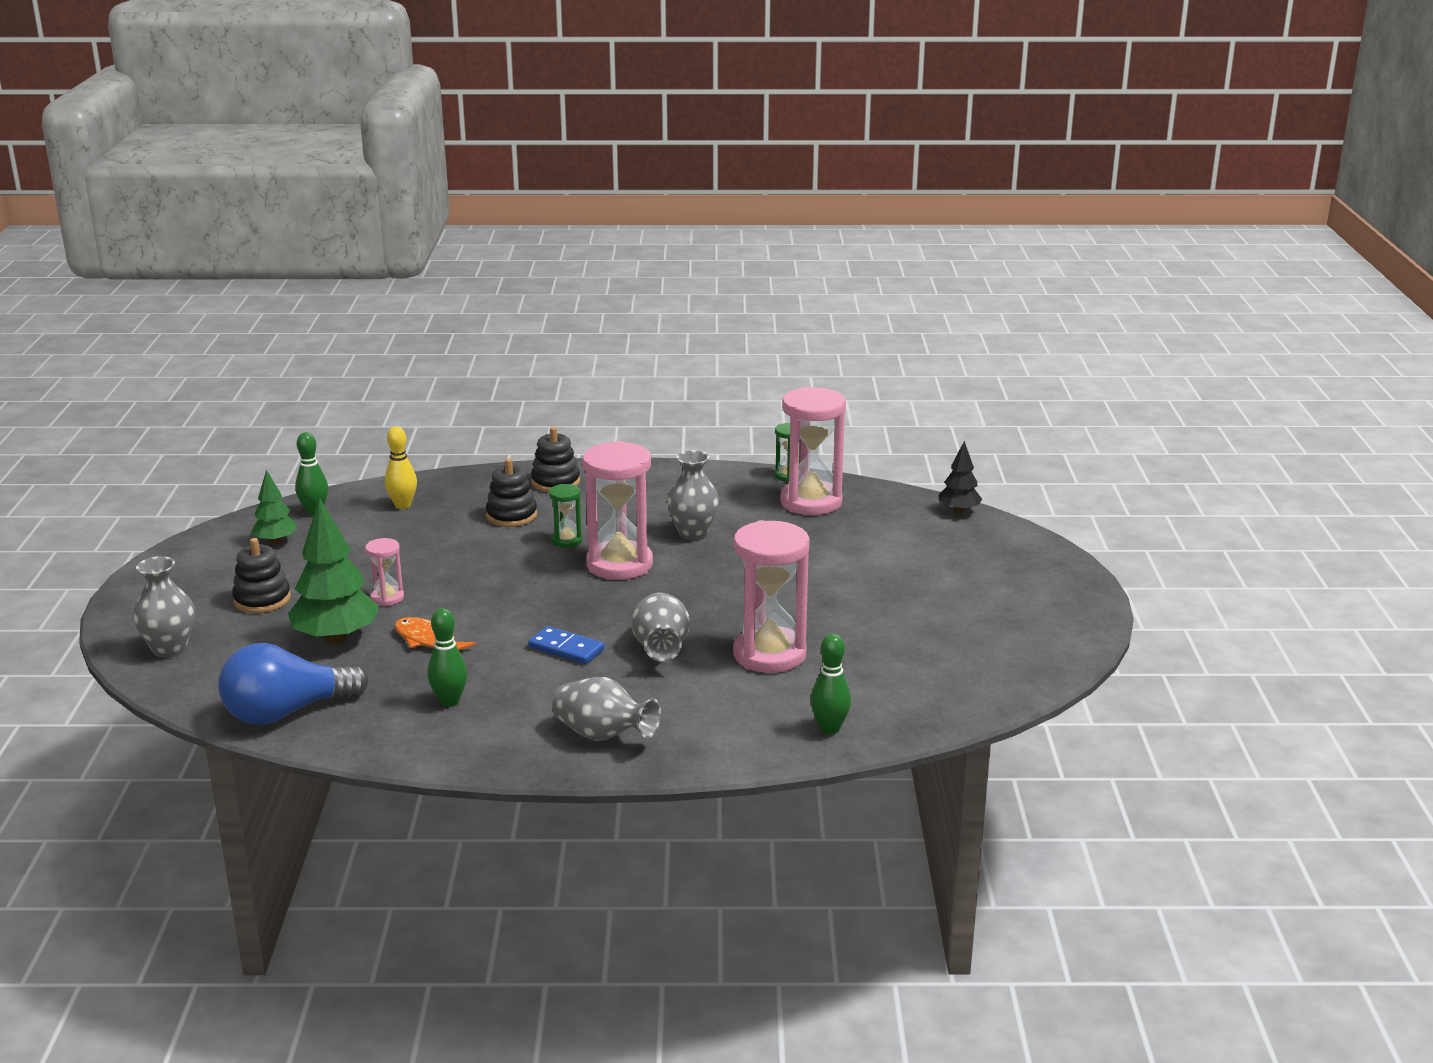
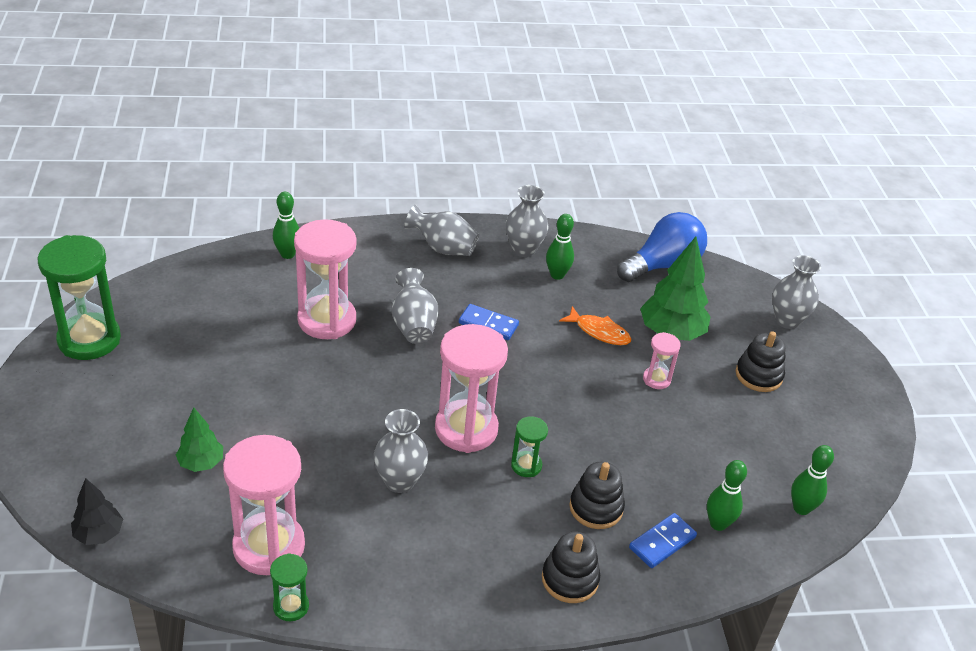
camera: 170 degrees right, 15 degrees up
(276, 541) = (804, 456): green tree -> green tree (201, 463)
(403, 505) = (718, 524): yellow bowling pin -> green bowling pin
(462, 497) = (662, 542): none -> blue domino
(483, 734) = (523, 249): none -> grey vase
(1048, 639) = (89, 340): none -> green hourglass

